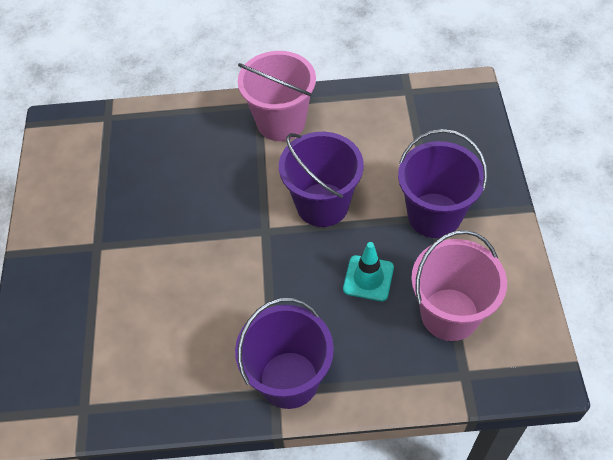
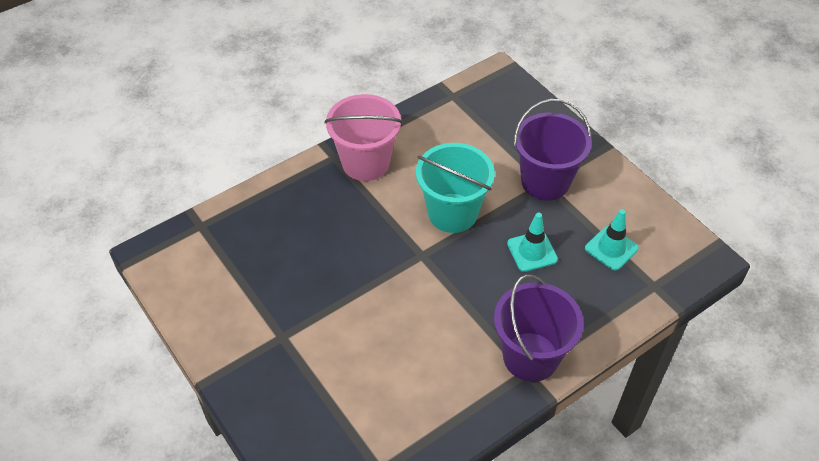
camera: 35 degrees left, 5 degrees down
(322, 205) = (452, 213): purple bucket -> turquoise bucket
(449, 314) = (611, 248): pink bucket -> turquoise traffic cone

